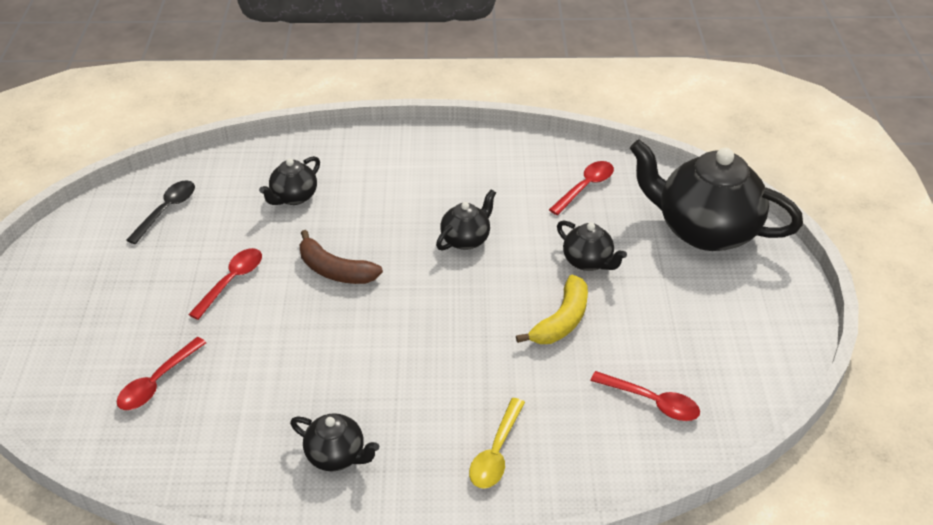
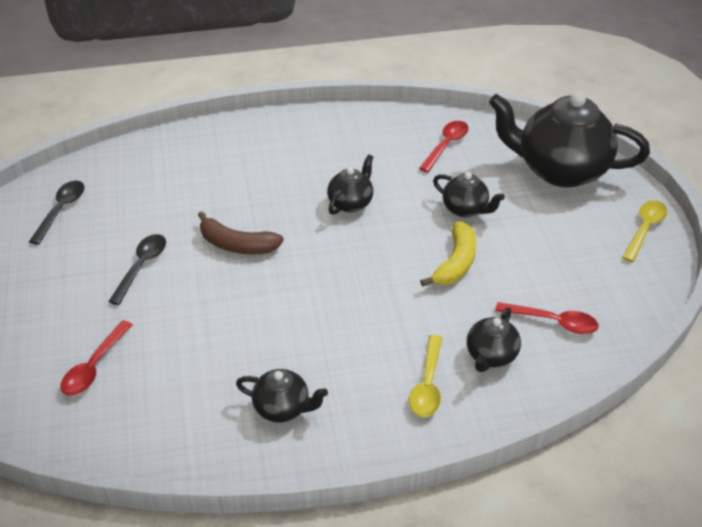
camera: 10 degrees left, 0 degrees up
(231, 281) = (141, 267): red spoon -> black spoon
(294, 197) = (180, 184): black teapot -> black teapot (491, 356)
(783, 310) = (644, 229): none -> yellow spoon

